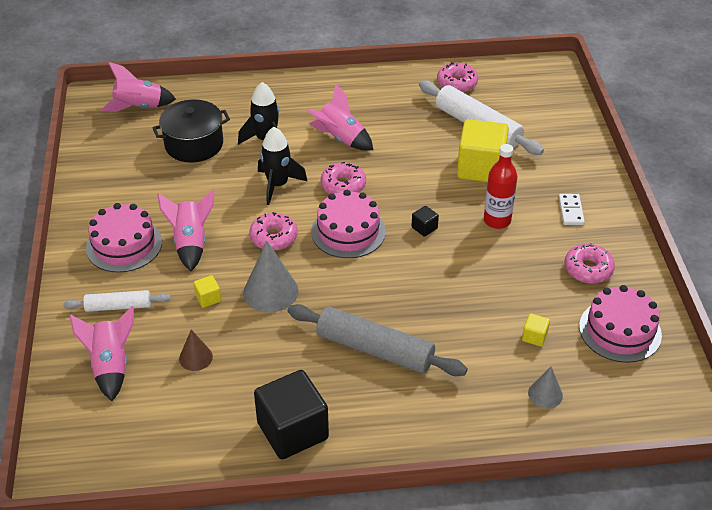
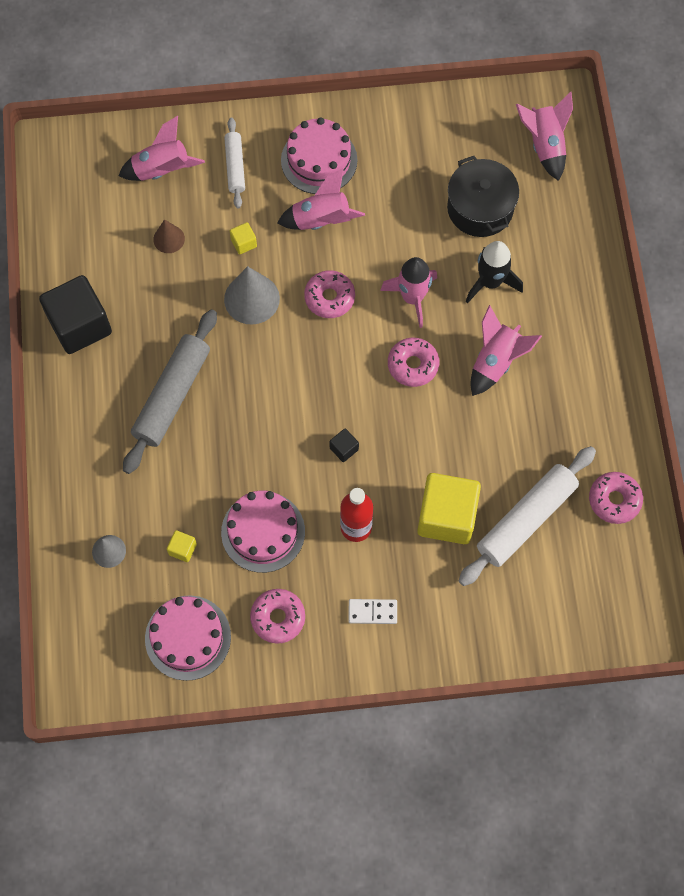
camera: 90 degrees right, 25 degrees up
(277, 185) = (412, 298): black rocket -> pink rocket
(348, 231) = (338, 370): pink cake -> pink cake (263, 532)

